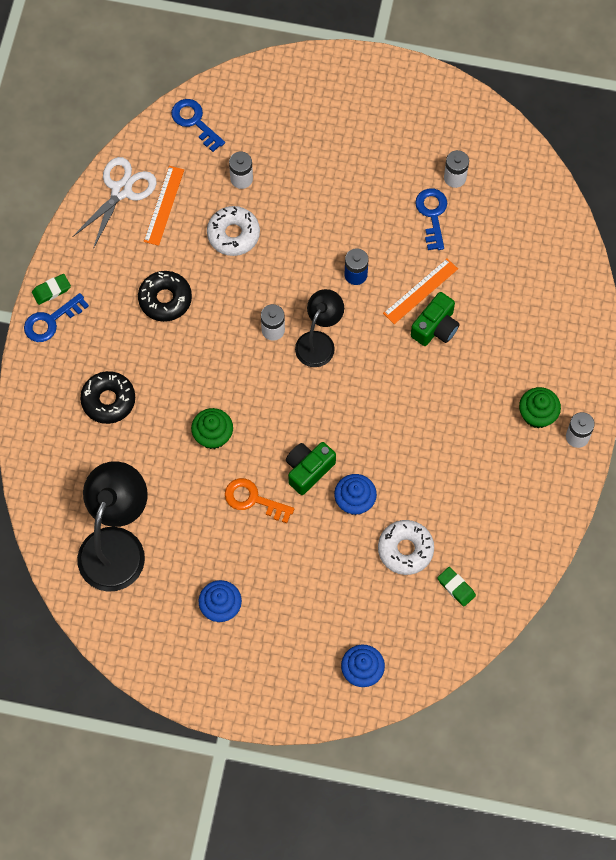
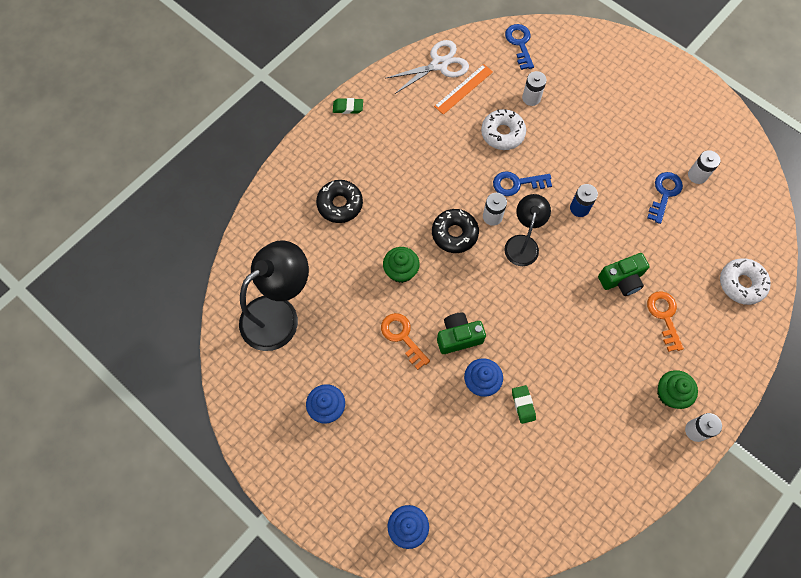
camera: 30 degrees right, 0 degrees up
(51, 321) = (334, 128): blue key -> blue key (517, 183)
(165, 299) = (425, 154): black donut -> black donut (454, 234)
(319, 342) = (522, 243): black lamp -> black lamp turned 45 degrees counterclockwise
(405, 549) = (500, 445): white donut -> white donut (741, 284)
(420, 291) = (624, 246): orange ruler -> none
(456, 587) = (525, 501): green eraser -> green eraser (523, 405)
(495, 342) = (664, 316): none -> orange key

